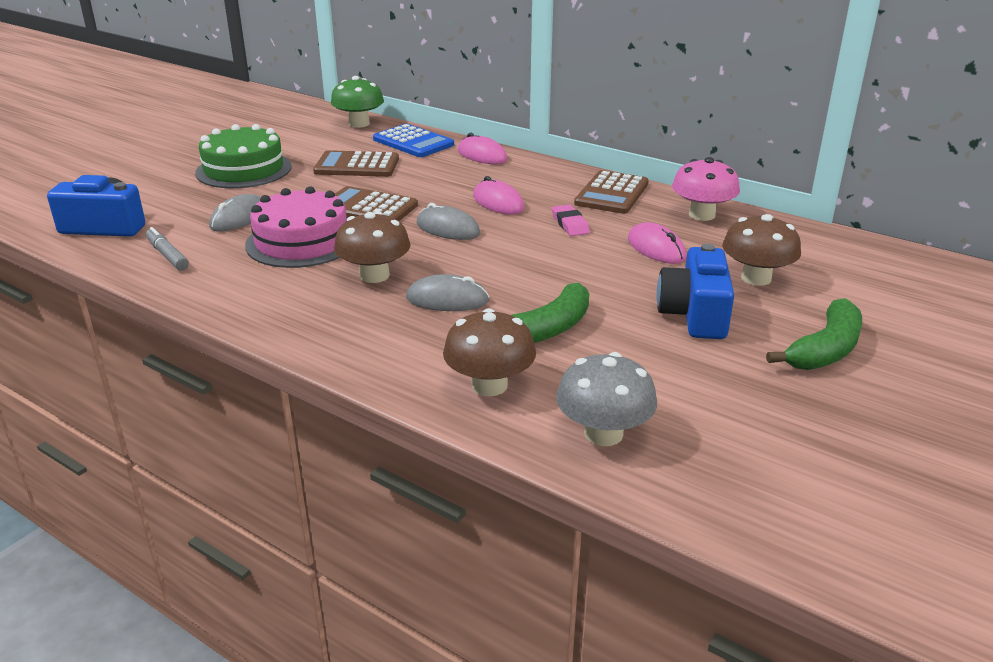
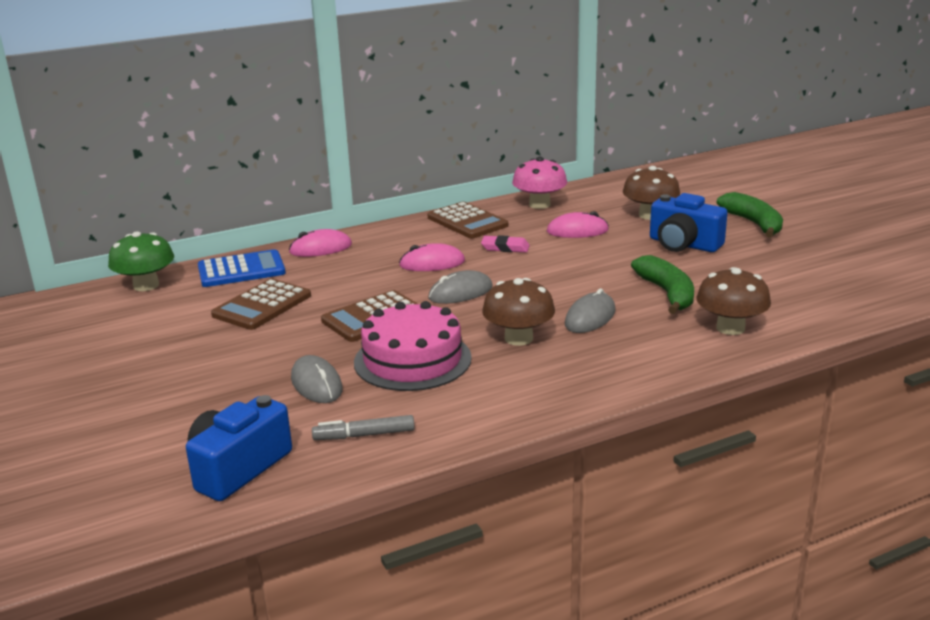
camera: 60 degrees left, 5 degrees down
(244, 169) = (183, 365): green cake -> none
(603, 433) = (811, 306): grey mushroom -> none

